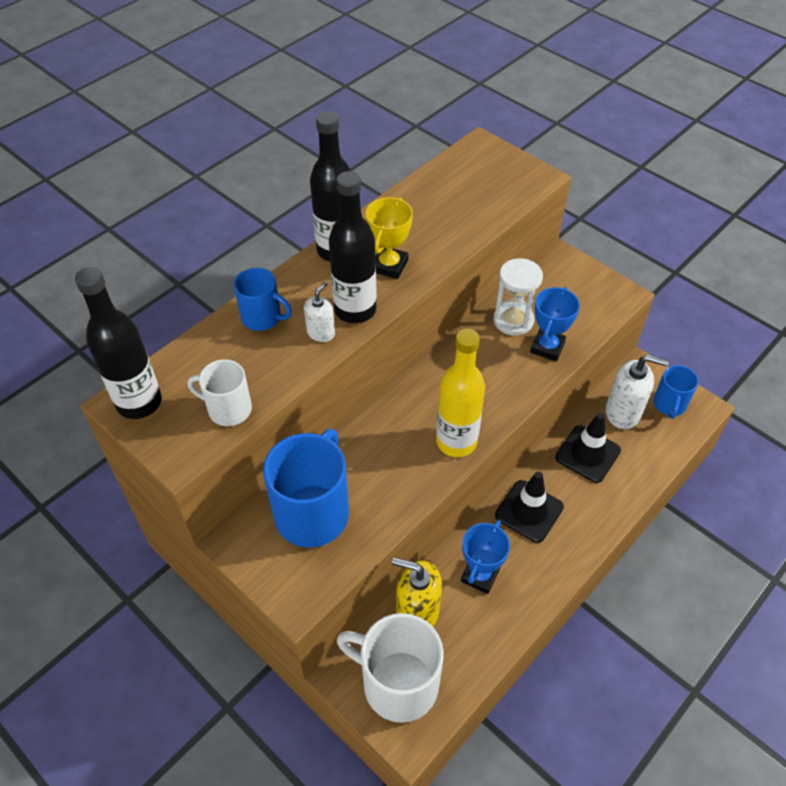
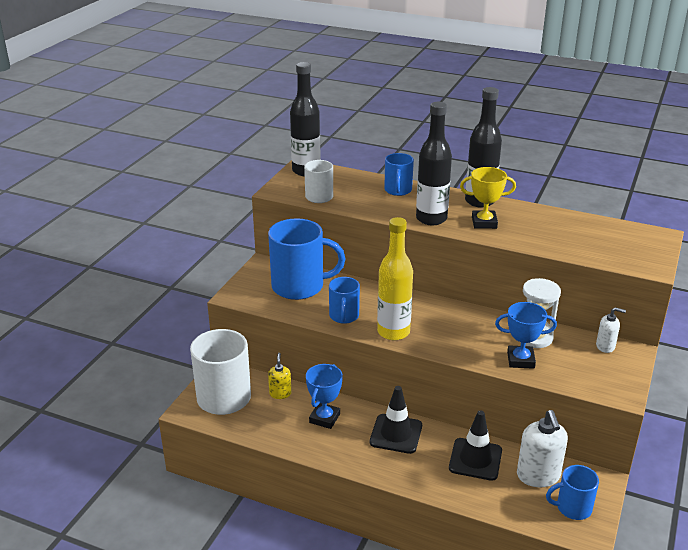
camera: 70 degrees right, 20 degrees down
(321, 333) = (401, 211): white soap dispenser -> white soap dispenser (605, 346)
(403, 482) = (344, 316): none -> blue mug
(417, 612) = (280, 393): yellow soap dispenser -> yellow soap dispenser, size x0.56
(480, 575) = (324, 418): blue trophy -> blue trophy turned 75 degrees counterclockwise

